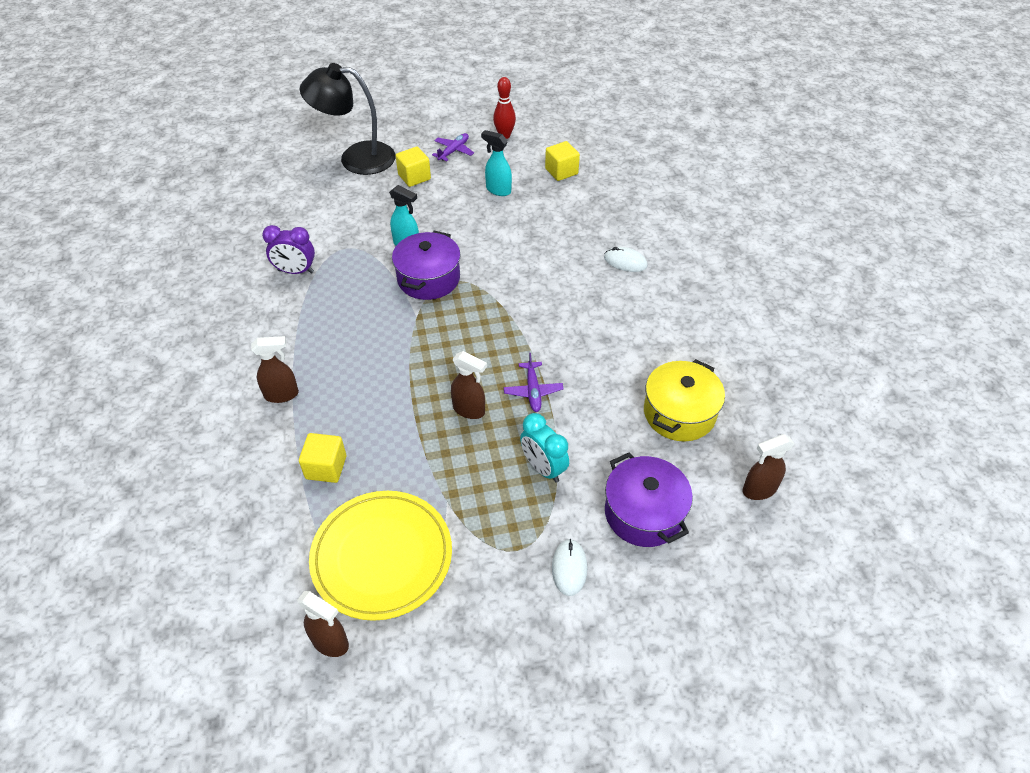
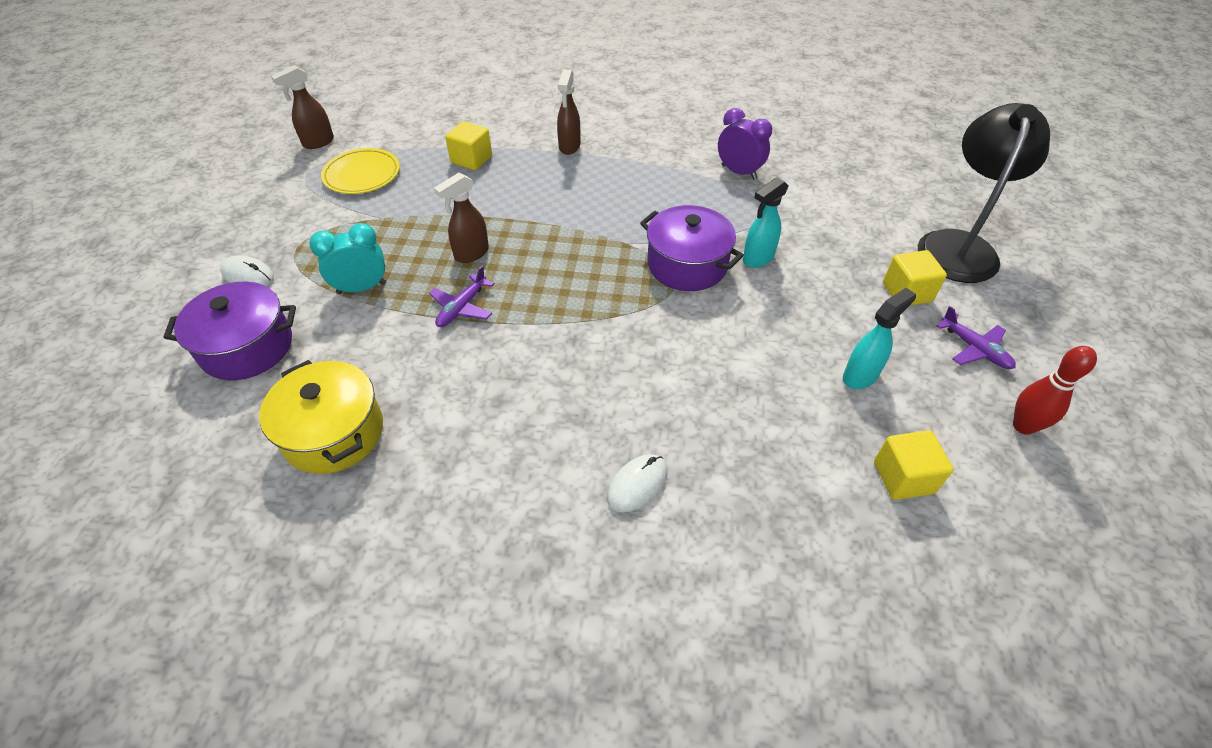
camera: 110 degrees right, 0 degrees up
(295, 271) = (739, 172): purple clock -> purple clock turned 105 degrees clockwise
(382, 556) = (362, 175): yellow plate -> yellow plate, size x0.63
(533, 391) = (462, 308): purple plane -> purple plane turned 75 degrees counterclockwise
(758, 490) = (173, 466): brown spray bottle -> none

